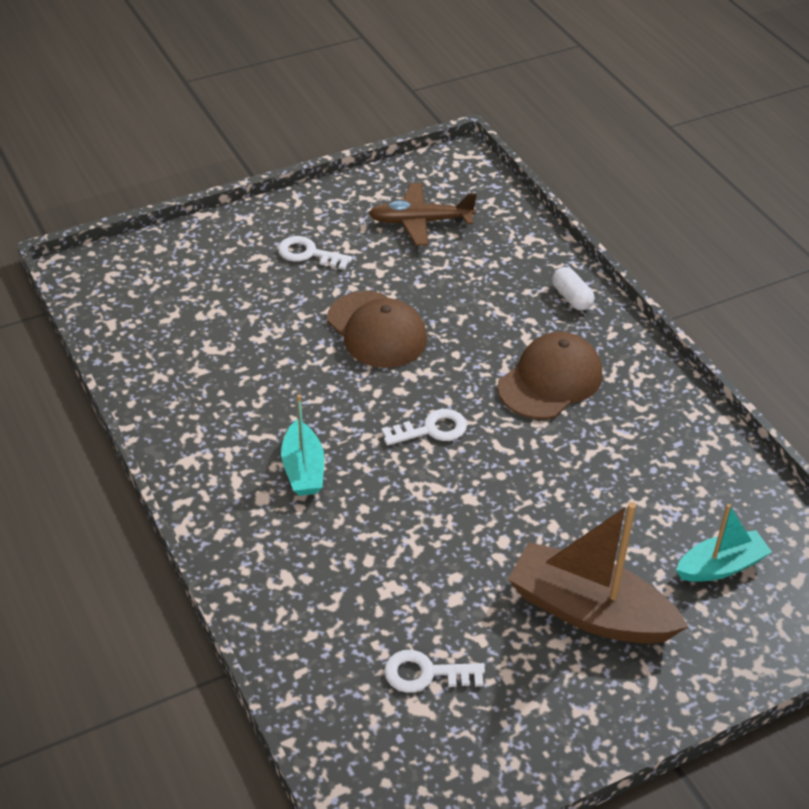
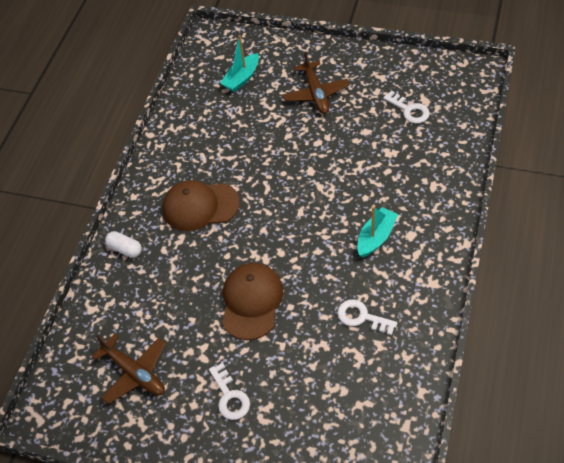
camera: 130 degrees left, 10 degrees up
(431, 429) = (289, 218): white key -> white key (361, 317)
(571, 298) = (125, 249): white capsule -> white capsule turned 75 degrees counterclockwise
(589, 611) = (316, 93): brown boat -> brown plane
(721, 566) = (242, 78): turquoise boat -> turquoise boat turned 75 degrees counterclockwise

